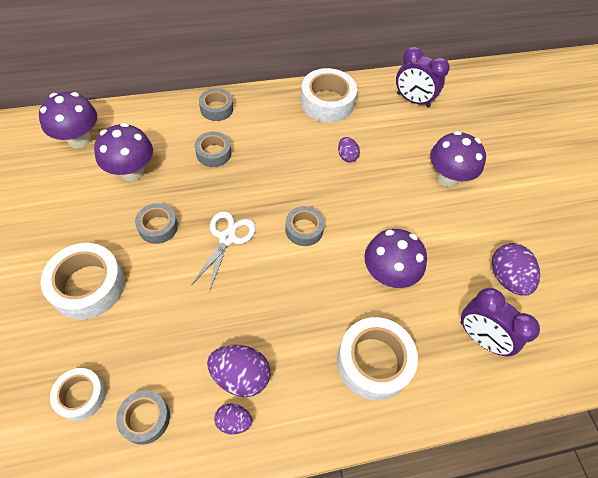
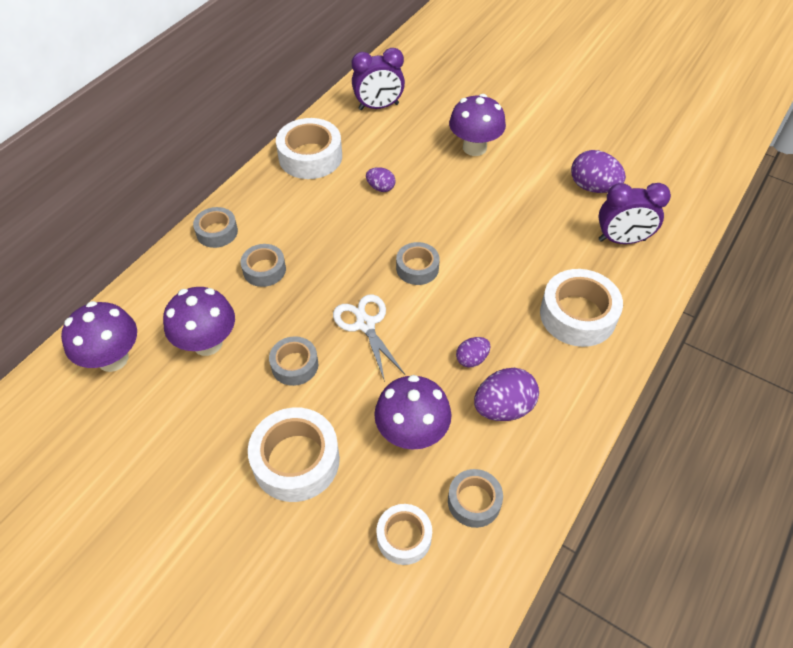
camera: 40 degrees left, 5 degrees down
(234, 421) = (537, 440): purple egg -> purple egg (472, 359)
(388, 274) = (516, 249): purple mushroom -> purple mushroom (412, 433)

